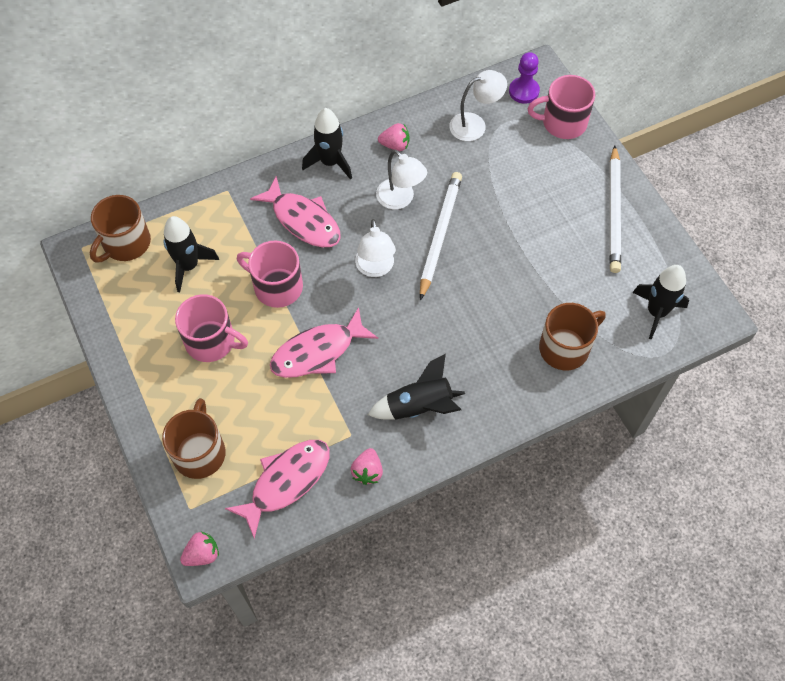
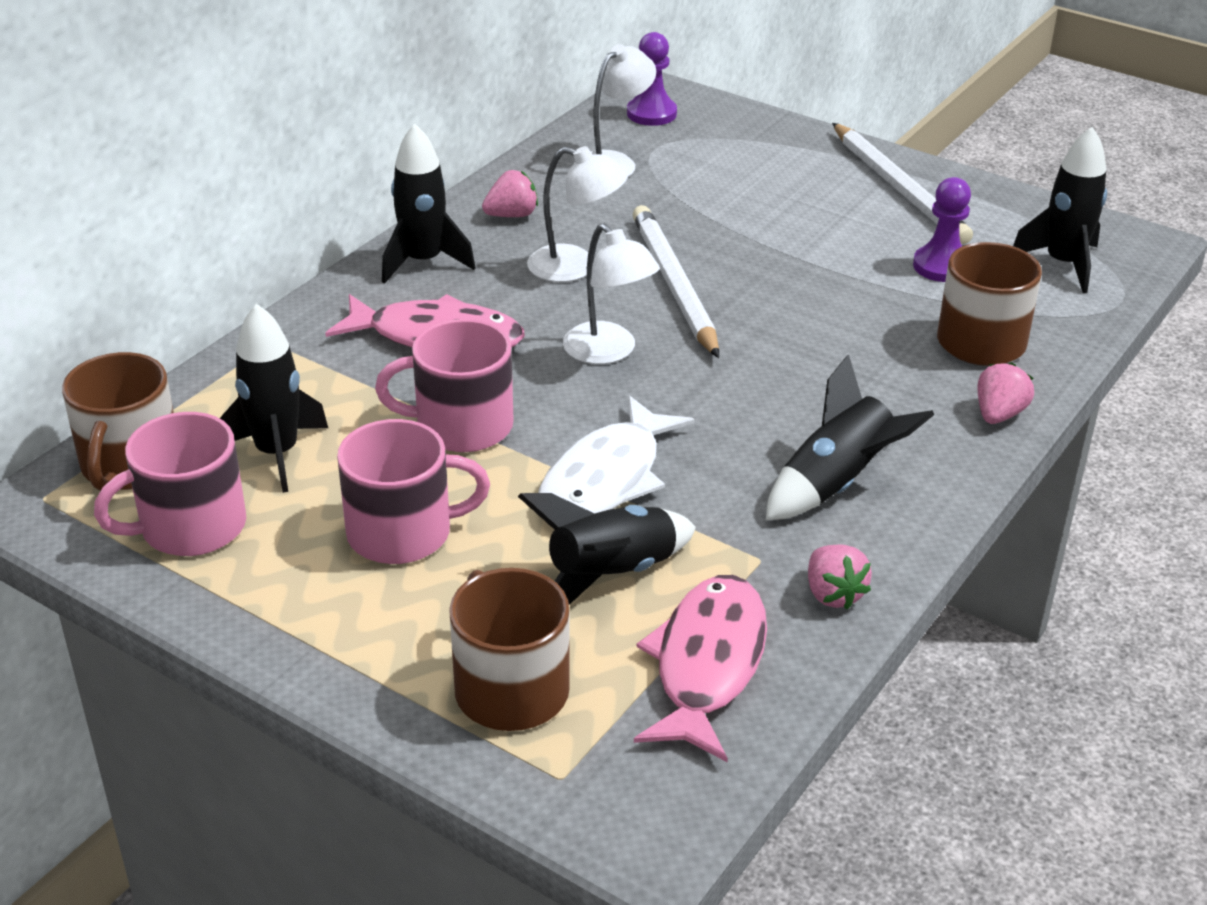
camera: 30 degrees left, 25 degrees down
(202, 554) = (645, 835): pink strawberry -> pink strawberry (999, 414)
(281, 411) = (611, 575): none -> black rocket
(318, 352) = (606, 479): pink fish -> white fish
(563, 122) = (737, 127): pink mug -> pink mug (190, 527)
(588, 283) = (941, 266): none -> purple pawn

